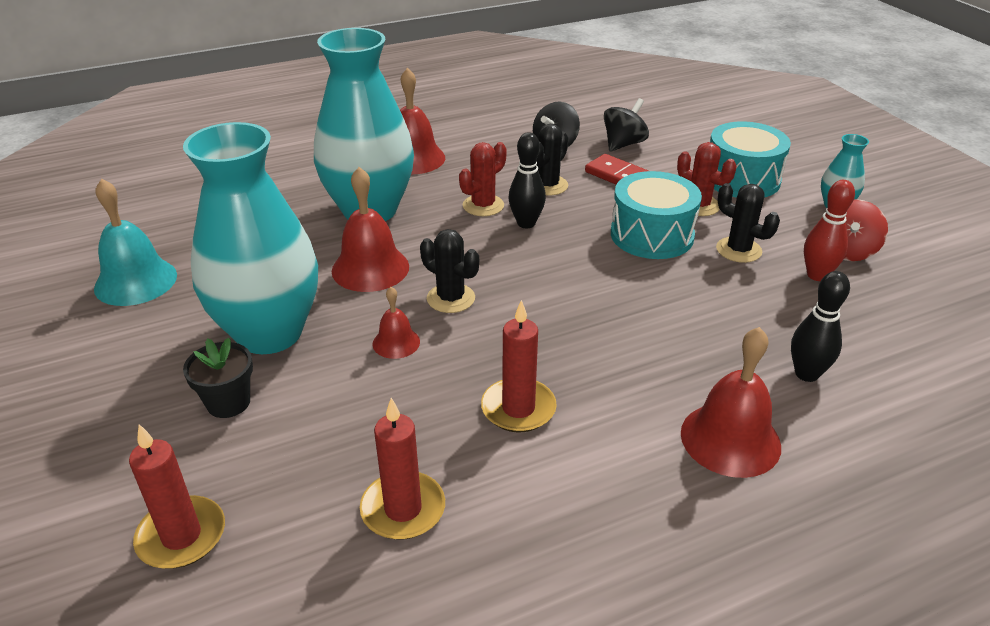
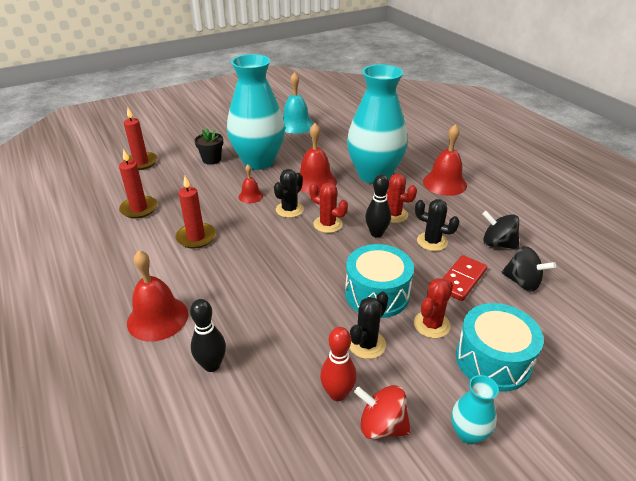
camera: 85 degrees right, 0 degrees up
(498, 263) = (328, 224): none -> red cactus

